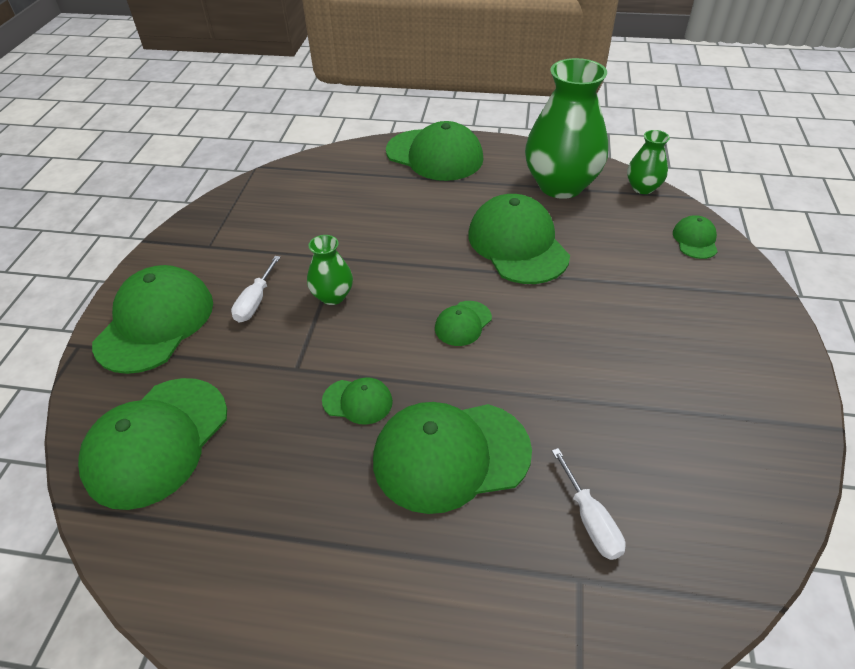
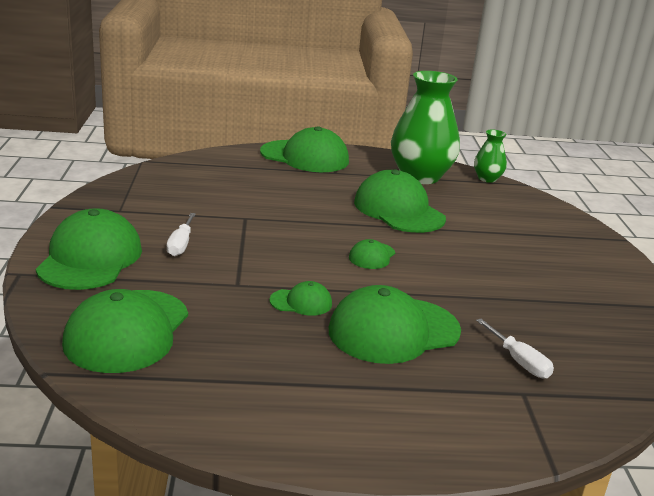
camera: 15 degrees left, 20 degrees down
(332, 296) = (251, 241): green vase -> none
(695, 240) = (539, 208): green cap -> none

